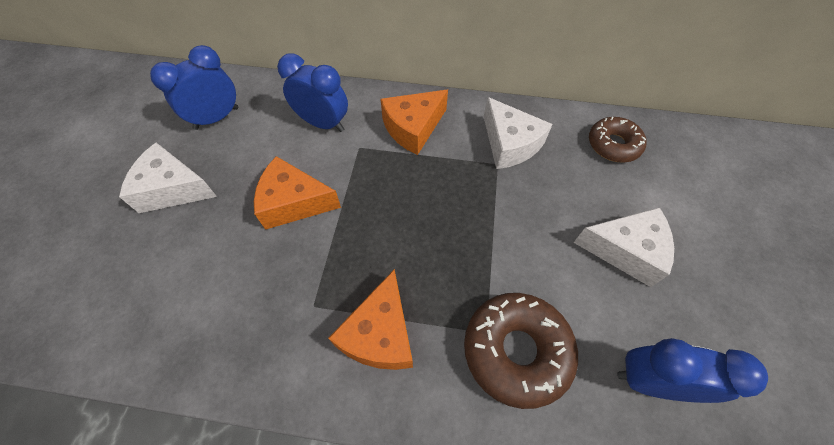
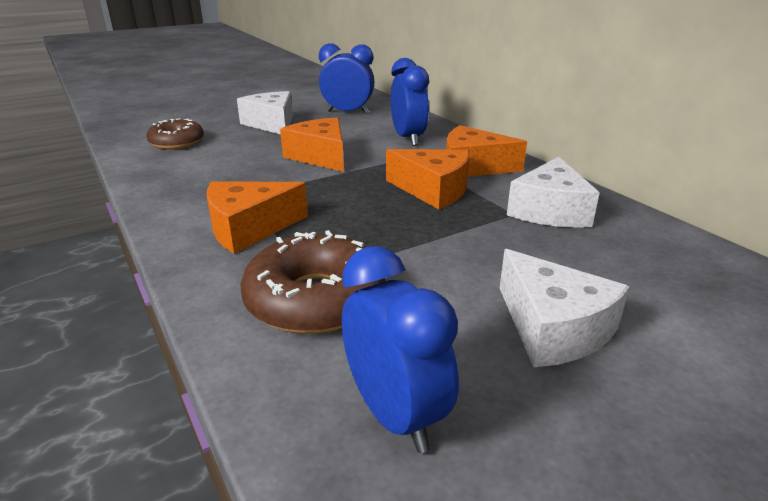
camera: 50 degrees right, 30 degrees down
(426, 178) = (433, 190): none -> orange cheese
(613, 145) = (686, 267): brown donut -> brown donut (177, 142)

